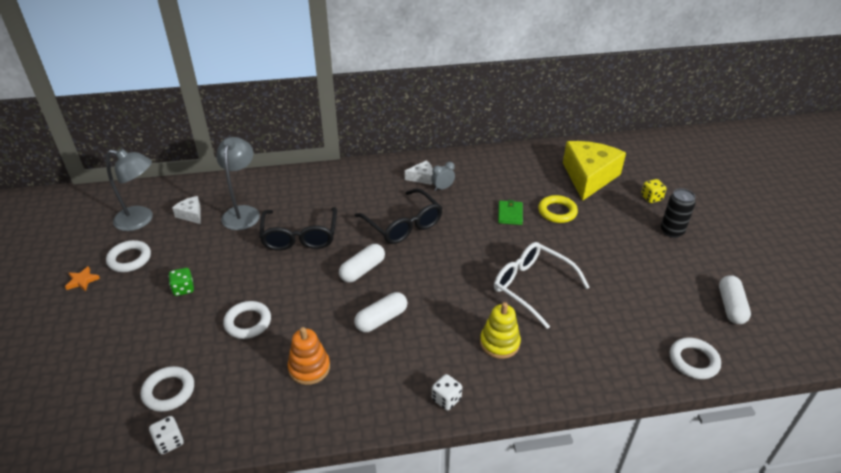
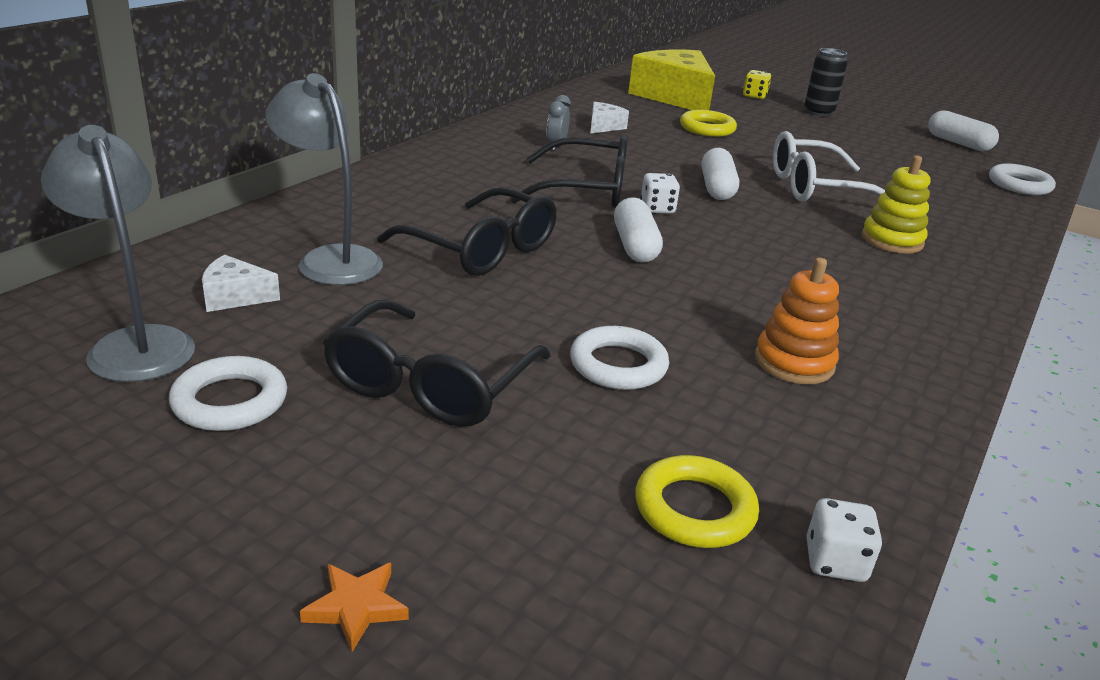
camera: 50 degrees left, 10 degrees down
(82, 281) = (183, 483): orange star -> orange star (356, 607)
(141, 220) = (136, 343): grey lamp -> grey lamp turned 90 degrees counterclockwise
(169, 391) = (694, 509): white ring -> yellow ring
(183, 289) = (430, 384): green dice -> black glasses
(381, 319) = (756, 277): white capsule -> white capsule (716, 188)
(422, 177) = (512, 144): white cheese -> white cheese (603, 126)
(446, 399) = (960, 306): white dice -> white dice (657, 209)
(510, 214) = (671, 144): green wallet -> none

